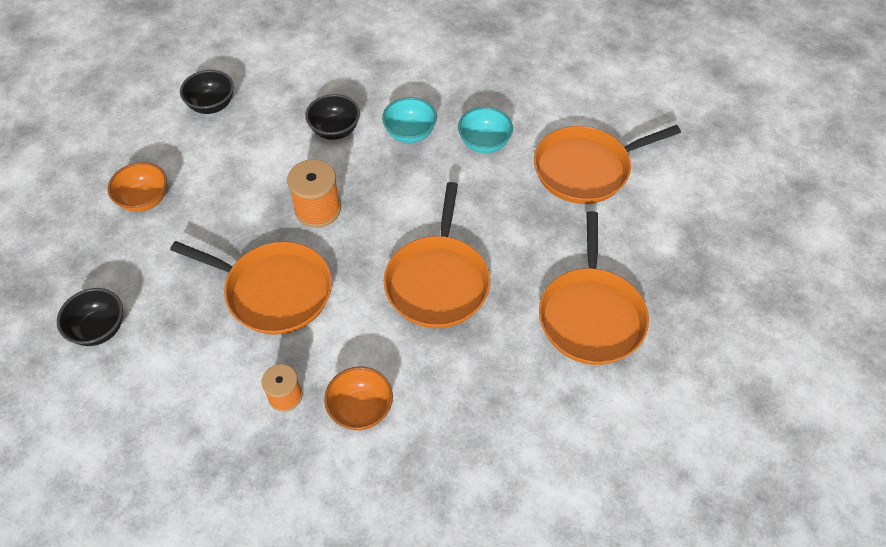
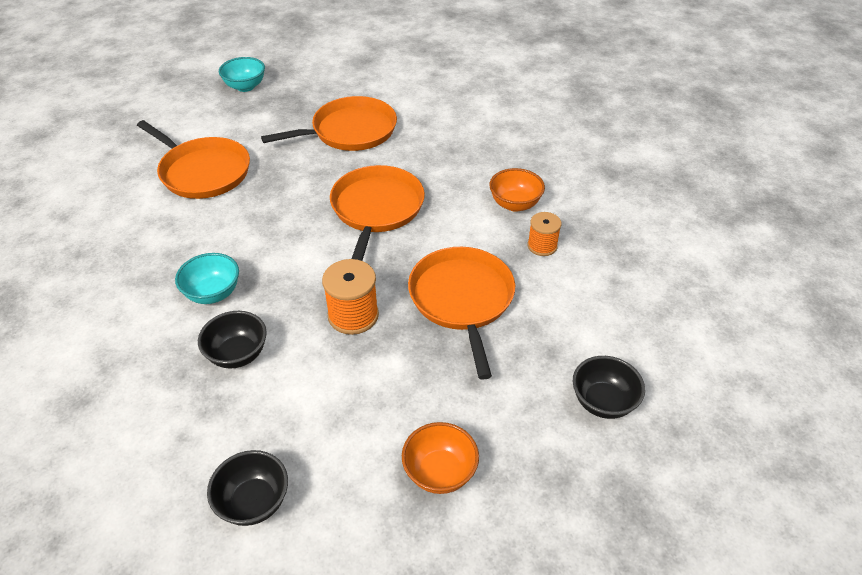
camera: 120 degrees left, 10 degrees down
(438, 281) = (376, 209): orange pan -> orange pan turned 60 degrees counterclockwise
(484, 143) = (201, 238): turquoise bowl -> turquoise bowl (245, 87)

